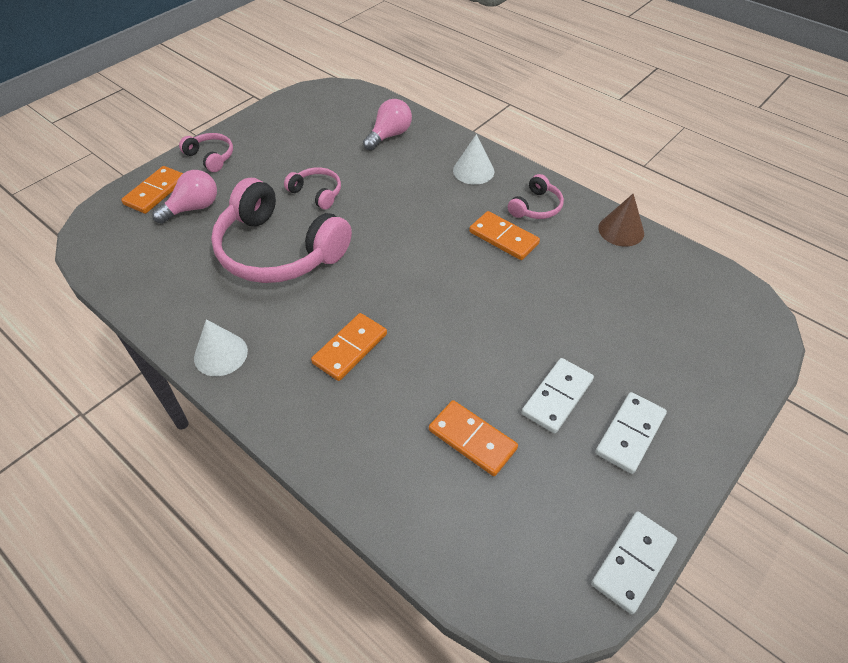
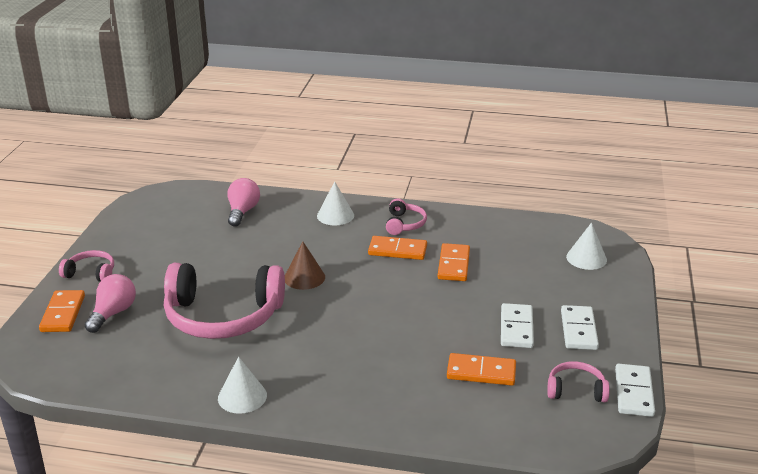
camera: 30 degrees left, 20 degrees down
(317, 193) = (217, 268): pink headphones -> pink headphones (576, 390)
(350, 348) = (344, 355): orange domino -> orange domino (453, 265)
(621, 230) = (477, 219): brown cone -> brown cone (304, 277)
(715, 334) = (586, 258): none -> white cone

